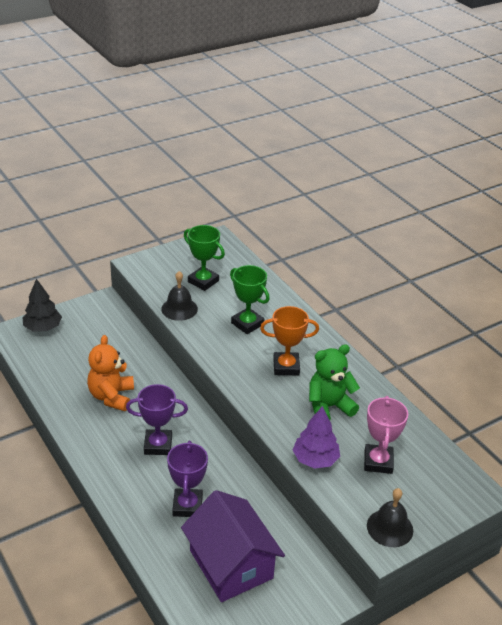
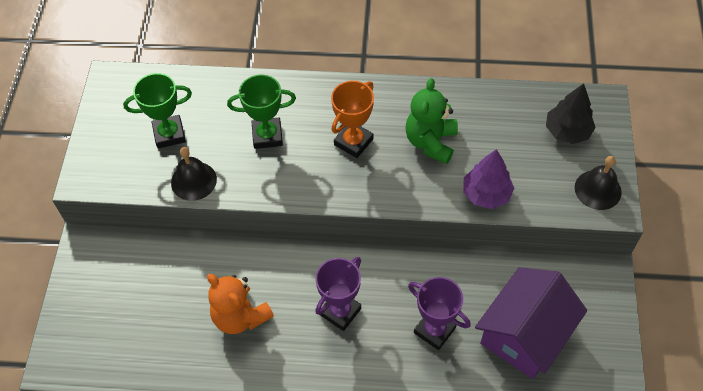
camera: 50 degrees left, 20 degrees up
(43, 328) = (75, 327): black tree -> black tree (567, 131)
(231, 564) = (525, 334): purple house -> purple house turned 60 degrees counterclockwise
(378, 462) = (522, 149): pink trophy -> none

